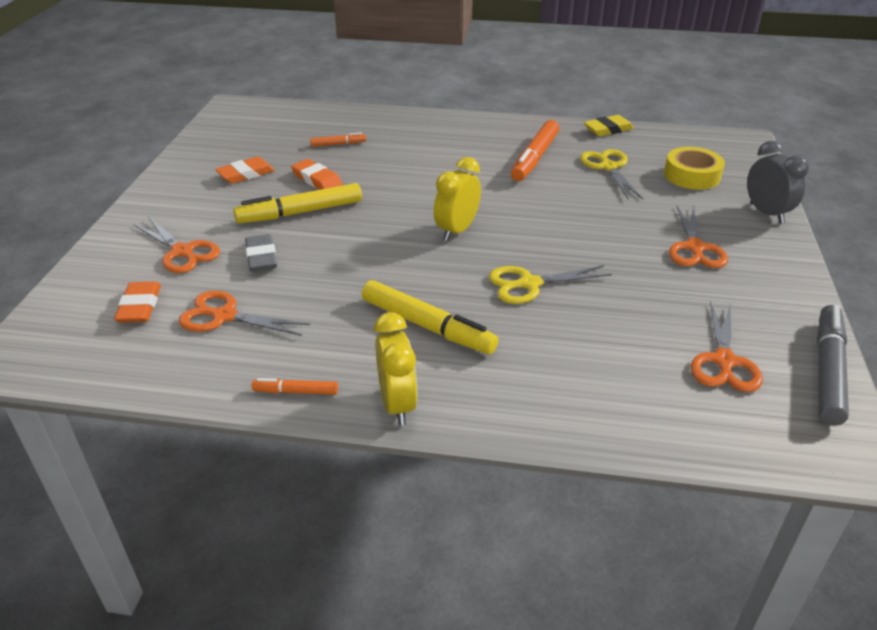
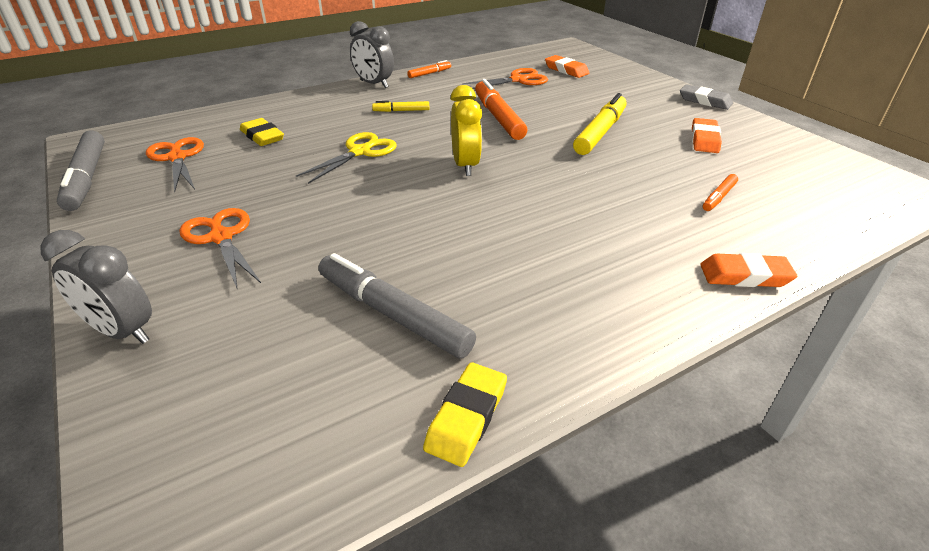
camera: 140 degrees right, 0 degrees up
(182, 252) = (608, 91): orange scissors -> none
(261, 257) = (561, 104): grey eraser -> grey eraser (704, 101)
(317, 180) = (648, 158): orange eraser -> orange eraser (744, 276)
(397, 404) = (374, 84): yellow clock -> grey clock
(427, 326) = (401, 111): yellow marker -> yellow marker, size x0.50
(534, 158) = (503, 282): orange marker -> orange marker (498, 117)
(608, 167) = (393, 314): yellow scissors -> grey marker
(615, 355) = (262, 136): none -> yellow eraser
(692, 175) = (256, 360): yellow tape -> none

